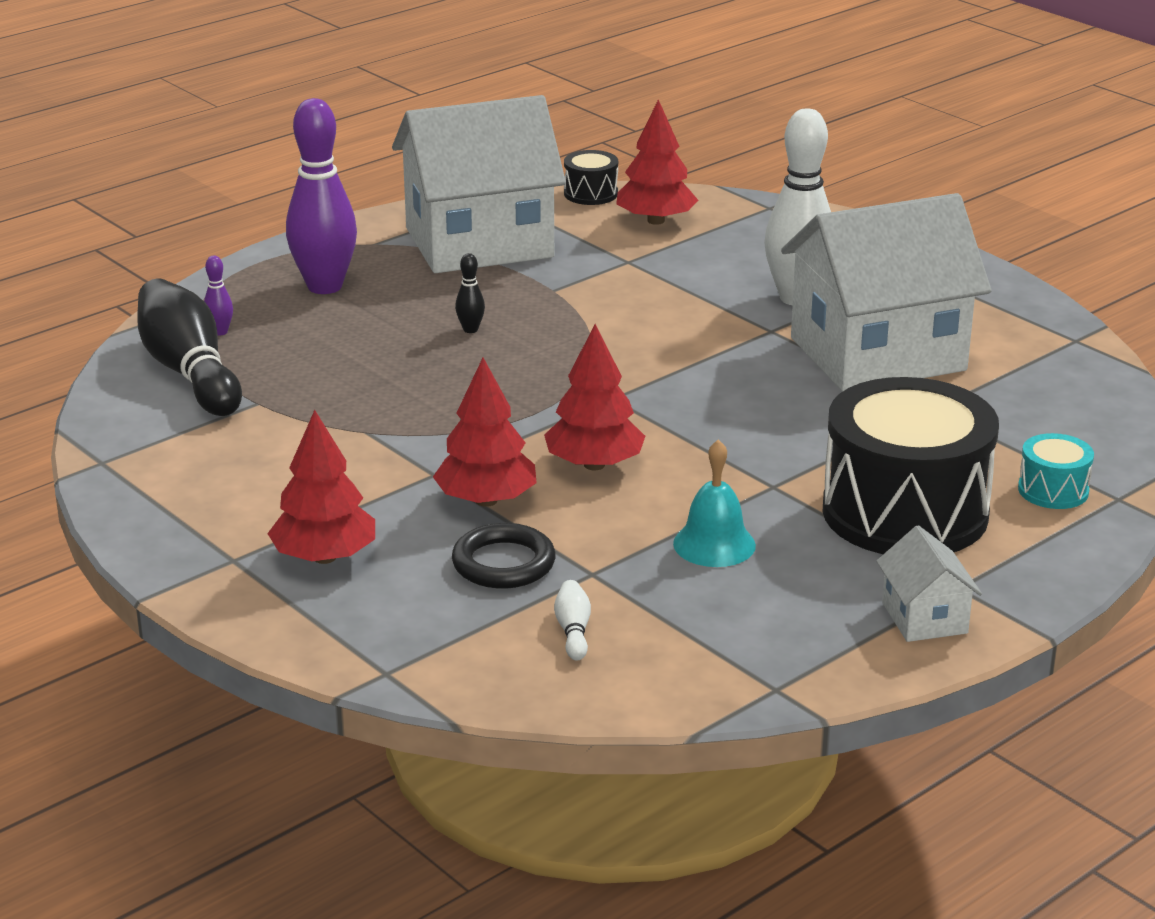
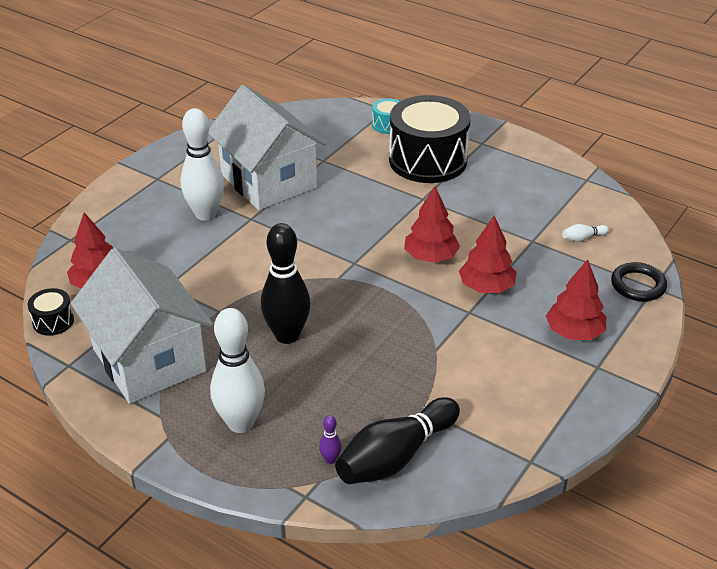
camera: 105 degrees left, 10 degrees up
(324, 286) = (241, 423): purple bowling pin -> white bowling pin
(470, 329) = (287, 335): black bowling pin -> black bowling pin, size x2.46
(503, 563) = (541, 269): black ring -> black ring (638, 285)
(714, 544) = (485, 209): turquoise bell -> none
(924, 618) = (511, 149): white house -> none

